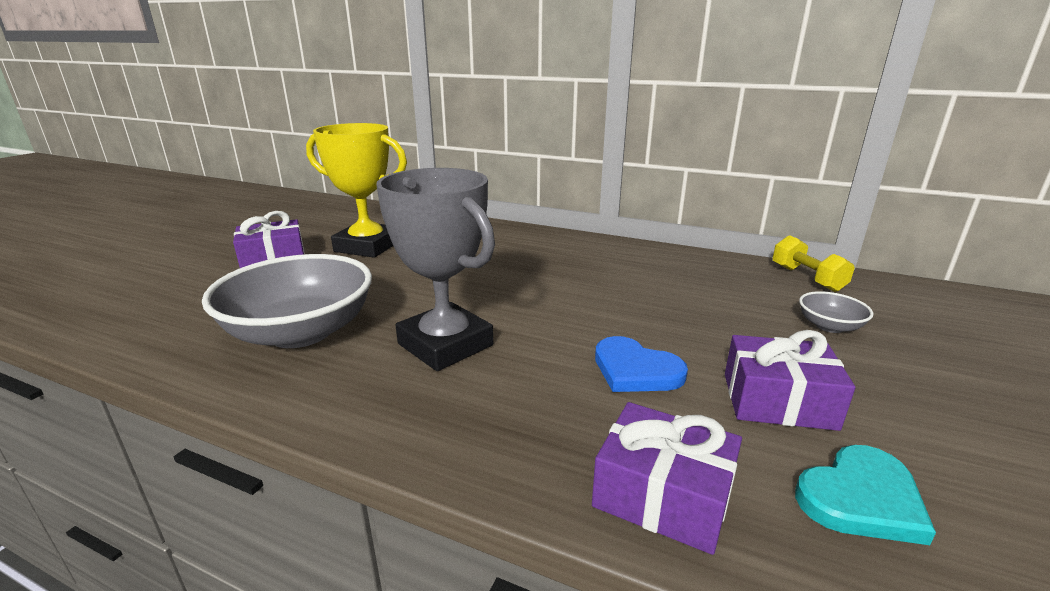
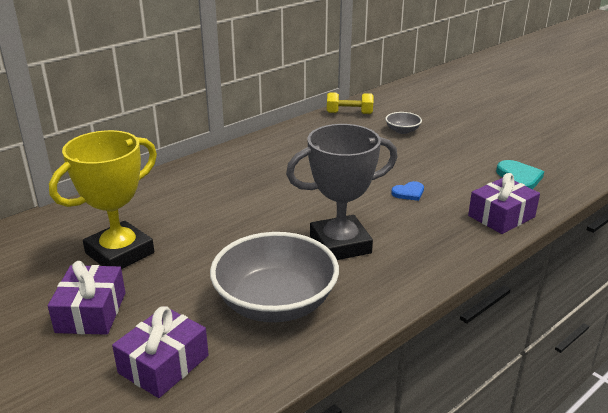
camera: 65 degrees left, 5 degrees up
(635, 370) = (409, 193): blue heart -> blue heart, size x0.64
(778, 401) = (454, 168): purple gift -> purple gift (164, 364)

